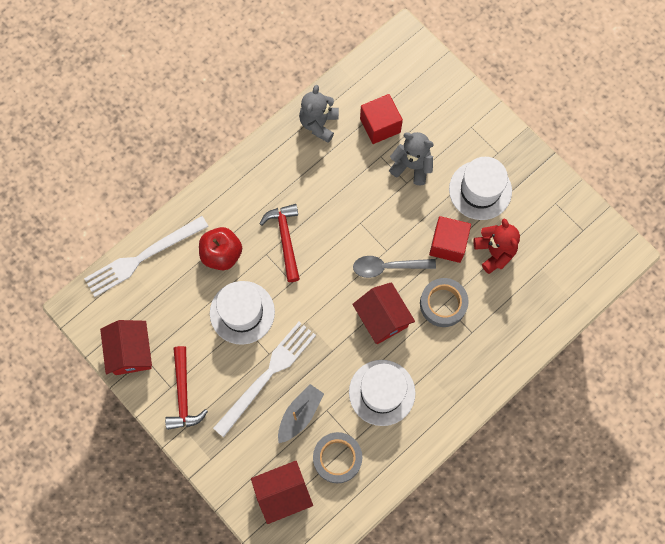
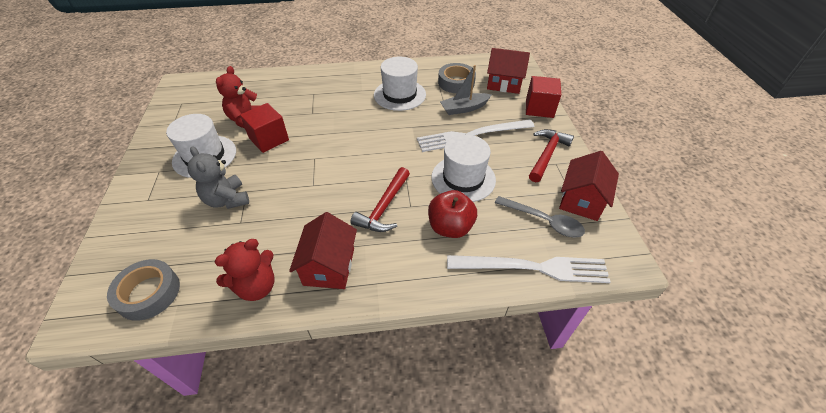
camera: 145 degrees left, 25 degrees down
(319, 123) = (256, 286): grey teddy bear -> red teddy bear
(380, 125) = (209, 247): red cube -> red cube (539, 108)
(382, 318) = (360, 125): red house -> red house (329, 266)
(388, 267) = (325, 148): grey spoon -> grey spoon (544, 221)
(443, 304) = (313, 113): grey tape -> grey tape (148, 293)

